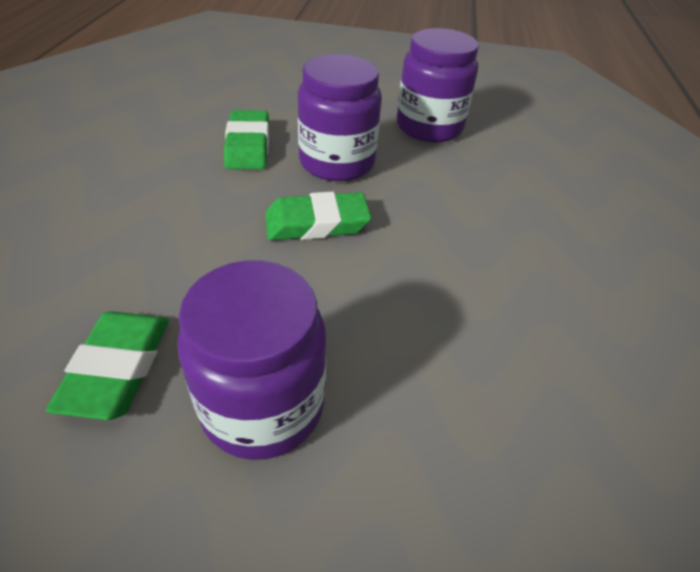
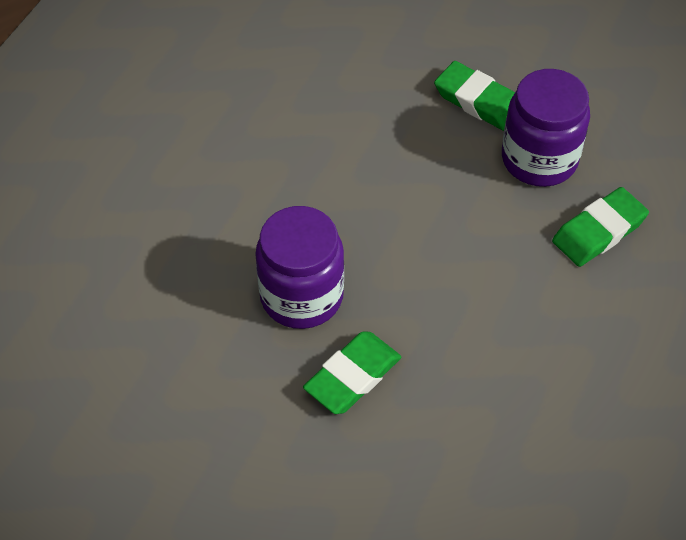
camera: 130 degrees left, 10 degrees up
(317, 223) = (389, 246): green eraser -> green eraser (478, 101)
(429, 127) = (162, 278): purple jar -> none

